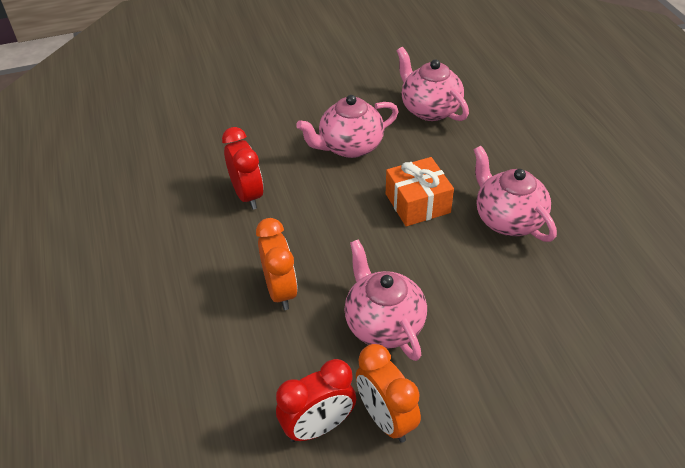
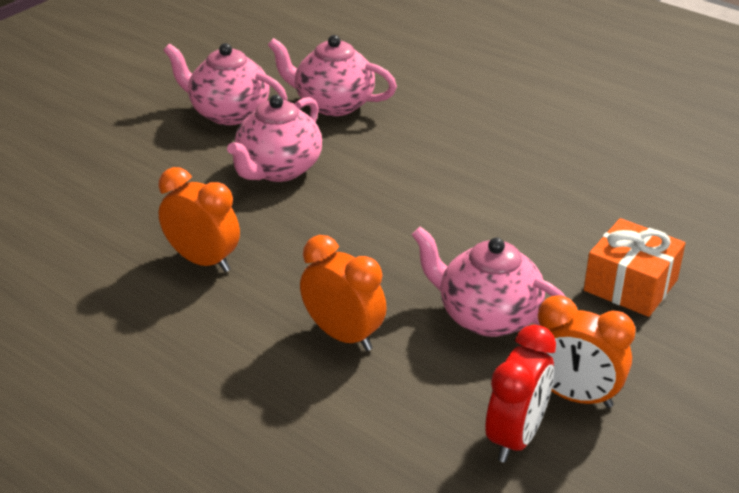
camera: 35 degrees left, 10 degrees down
(247, 195) = (203, 261): red clock -> orange clock
(417, 203) = (409, 195): orange gift -> orange gift (630, 285)
(507, 219) = (515, 175): pink teapot -> pink teapot (228, 113)

